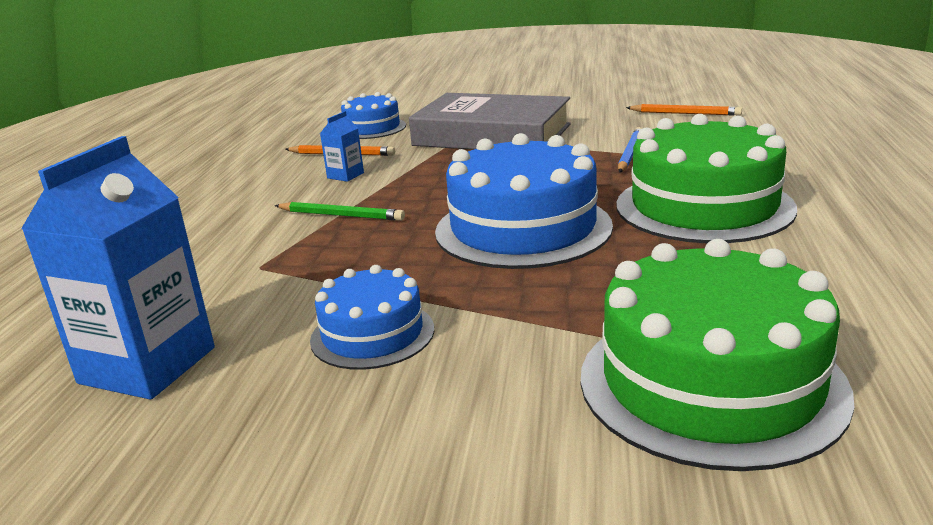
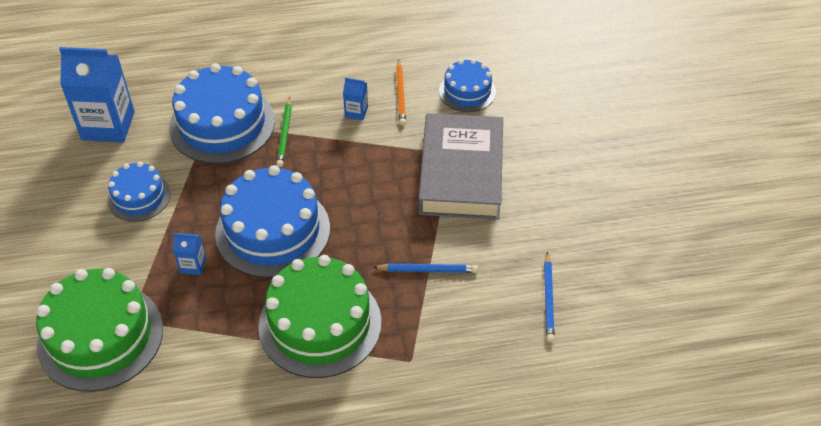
camera: 70 degrees right, 25 degrees up
(271, 257) = (222, 124): none -> blue cake
(564, 288) = (193, 265): none -> blue carton
(685, 113) = (548, 299): orange pencil -> blue pencil

